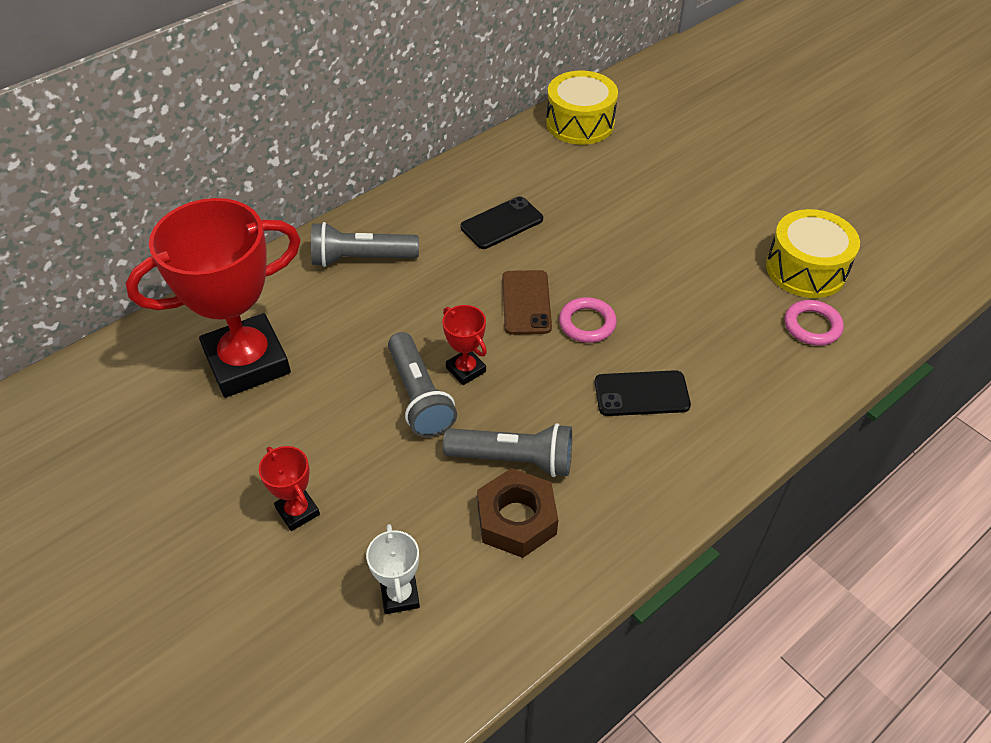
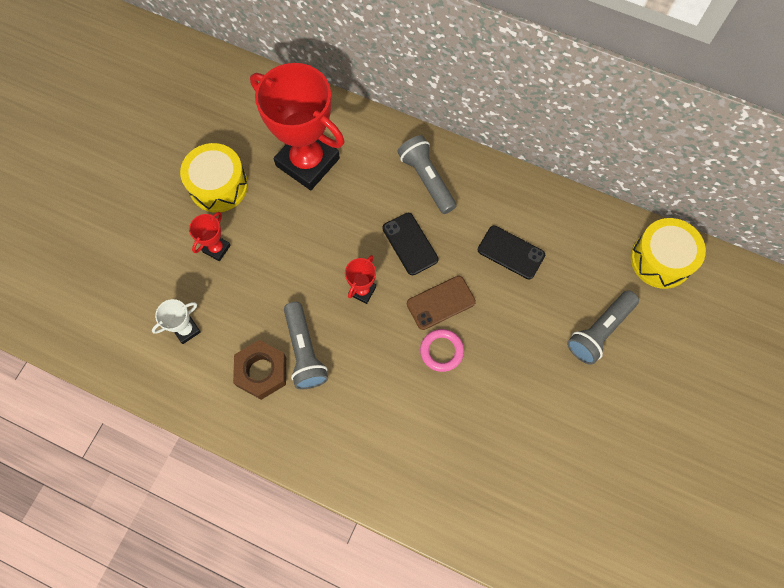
camera: 65 degrees right, 20 degrees up
(419, 396) = (327, 273): grey flashlight -> grey flashlight (599, 331)
(641, 394) = (394, 411): black phone -> black phone (410, 244)
(806, 269) = (582, 494): yellow drum -> yellow drum (218, 185)
(812, 326) = (520, 514): pink ring -> none

